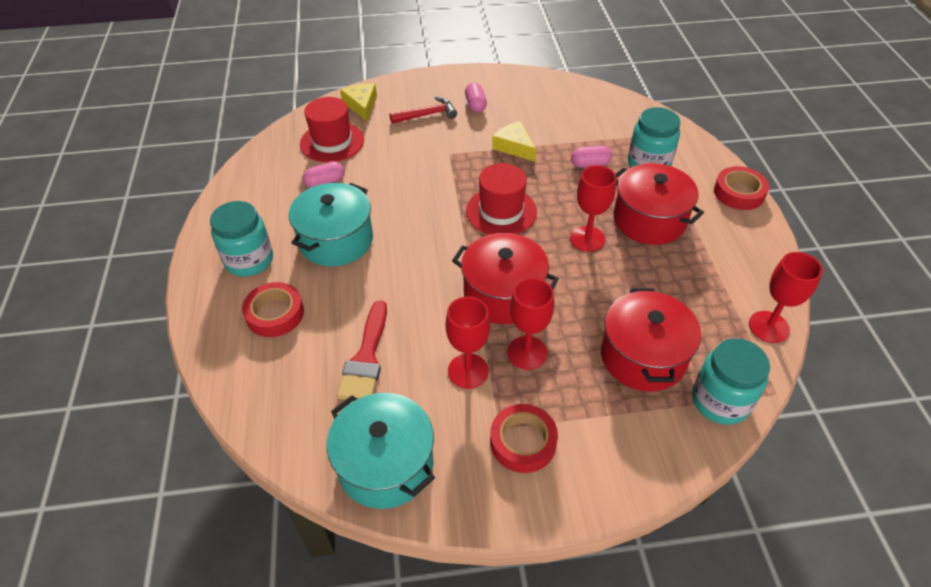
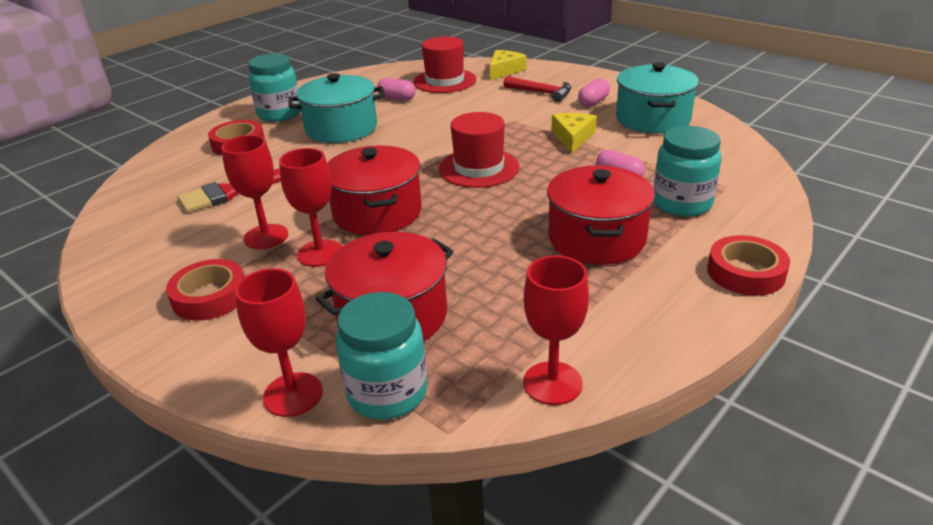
camera: 50 degrees right, 15 degrees down
(385, 464) = (129, 247): turquoise pot -> turquoise pot (652, 119)
(587, 239) = (511, 219): red goblet -> red goblet (293, 394)

